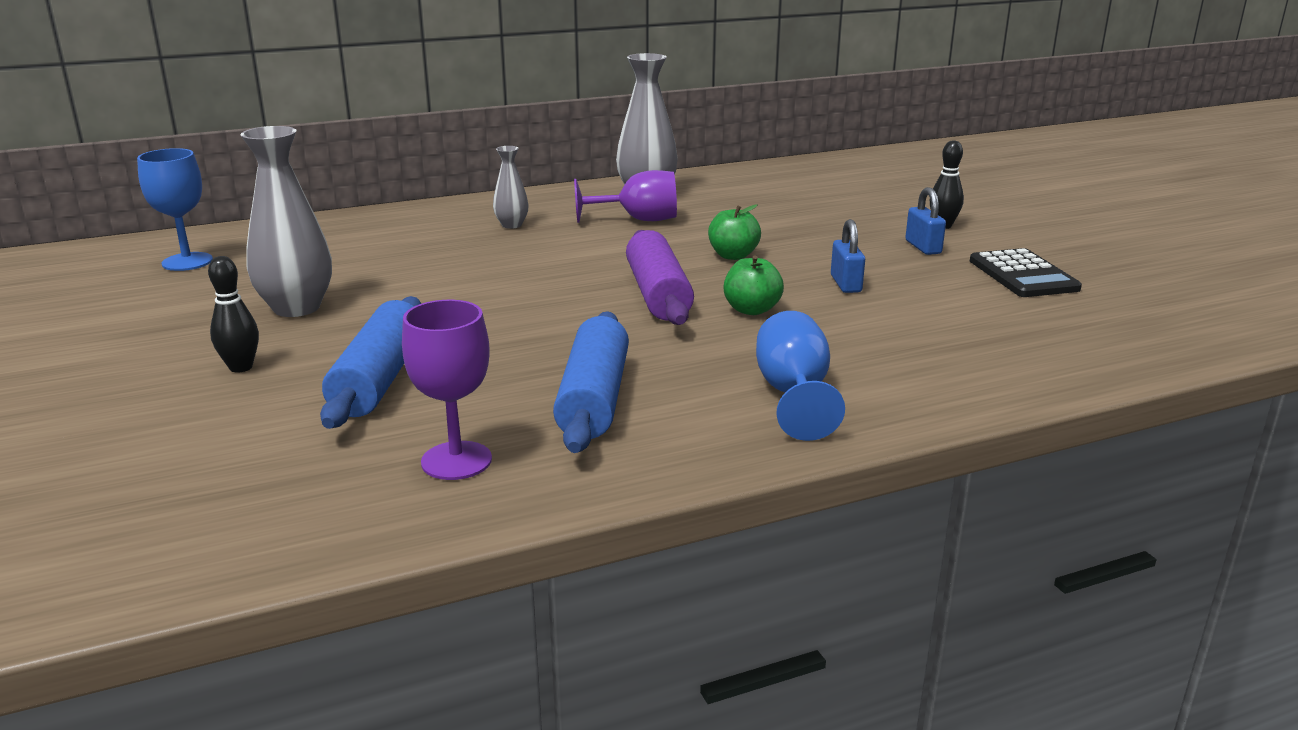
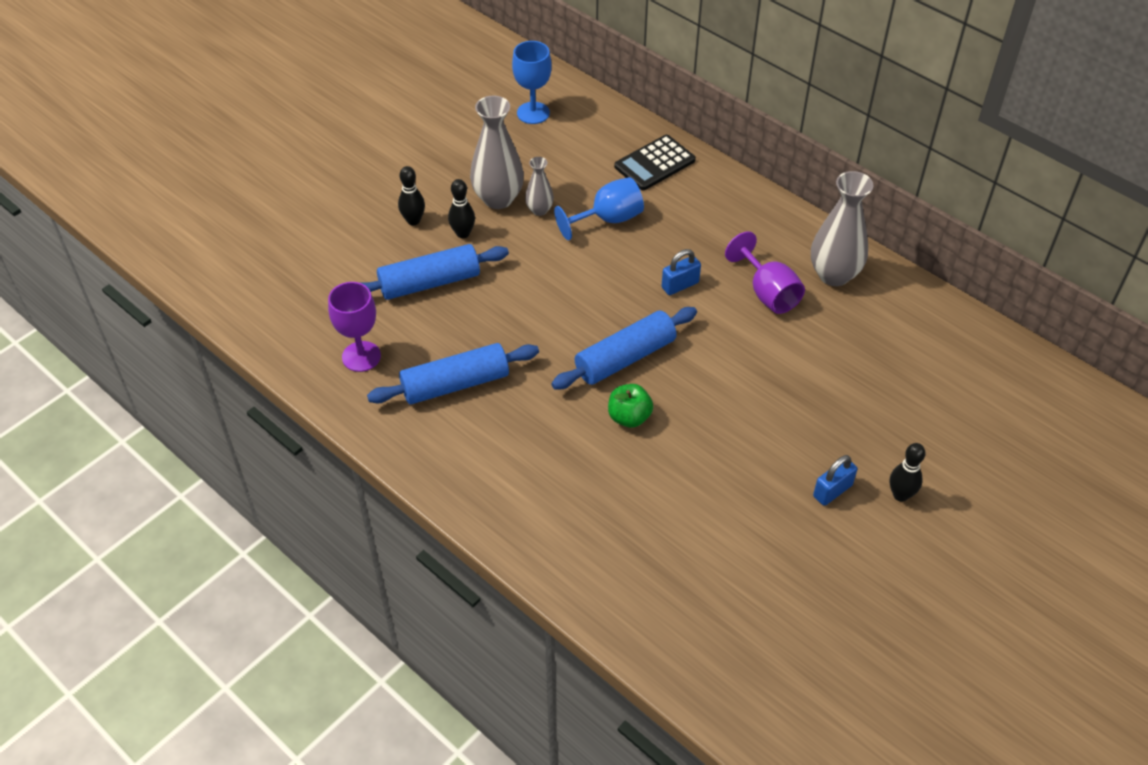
camera: 65 degrees right, 25 degrees up
(322, 340) = (463, 233): none -> black bowling pin
(511, 225) = (704, 227): grey vase -> grey vase (539, 210)
(658, 294) = (625, 358): purple rolling pin -> blue rolling pin
(733, 256) = (727, 375): green apple -> none
(793, 395) = (509, 476): blue goblet -> blue goblet (608, 219)
(845, 284) = (713, 458): blue padlock -> blue padlock (680, 285)
(1023, 275) = (810, 571): black calculator -> black calculator (655, 163)

